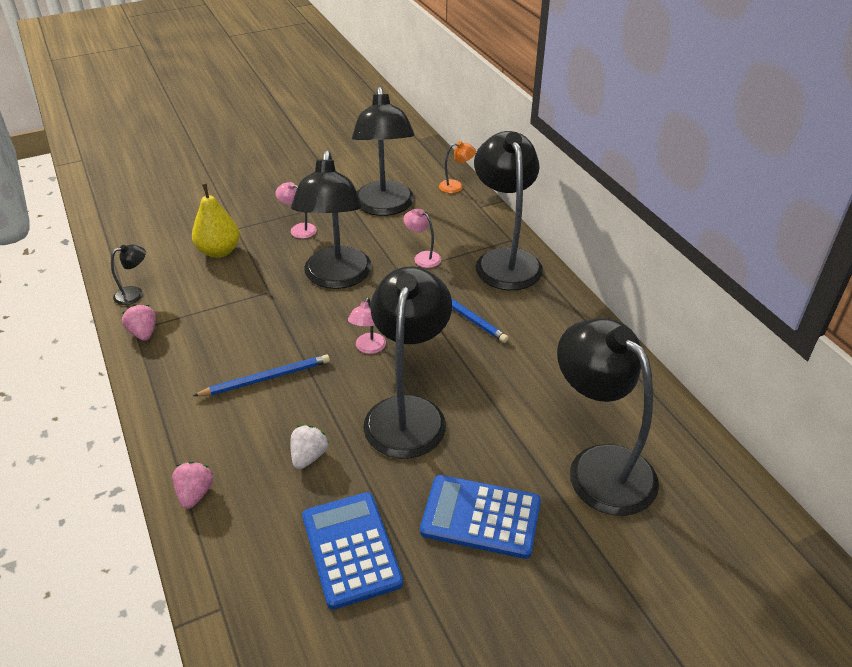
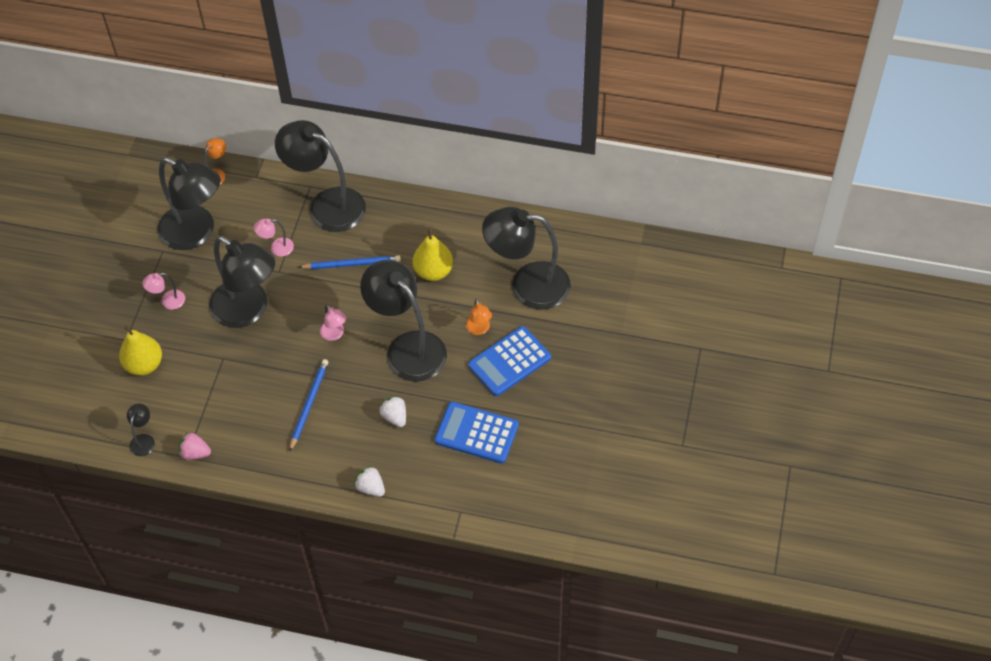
camera: 50 degrees left, 15 degrees up
(195, 493) = (371, 488): pink strawberry -> white strawberry
(494, 459) = (479, 329): none -> orange lamp
(522, 375) = (433, 271): none -> yellow pear

